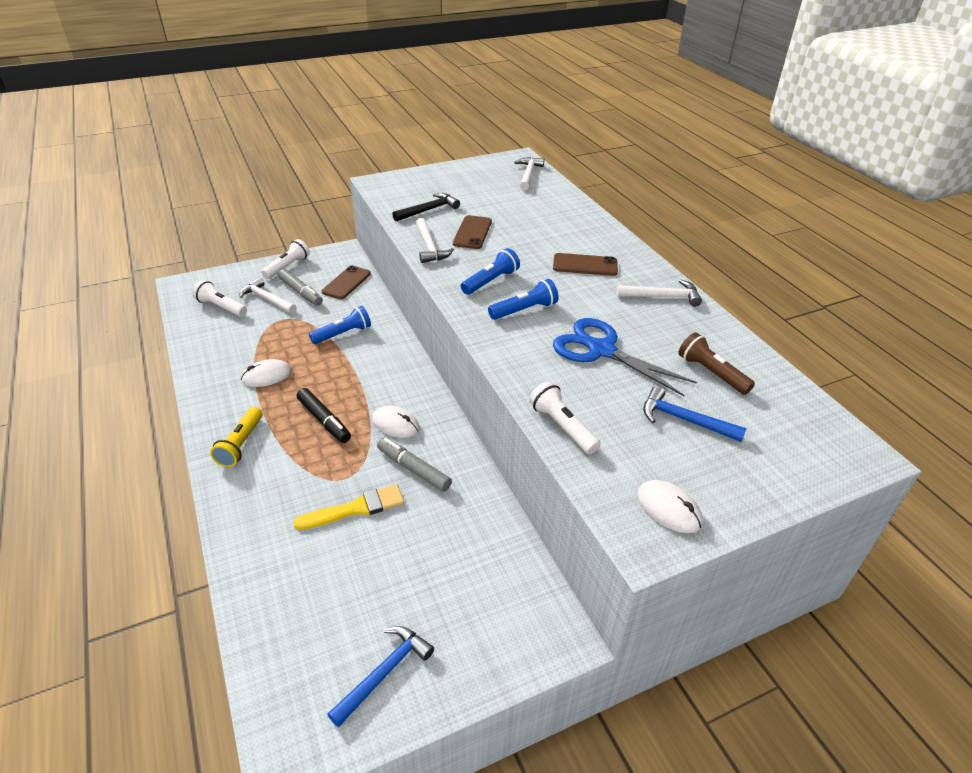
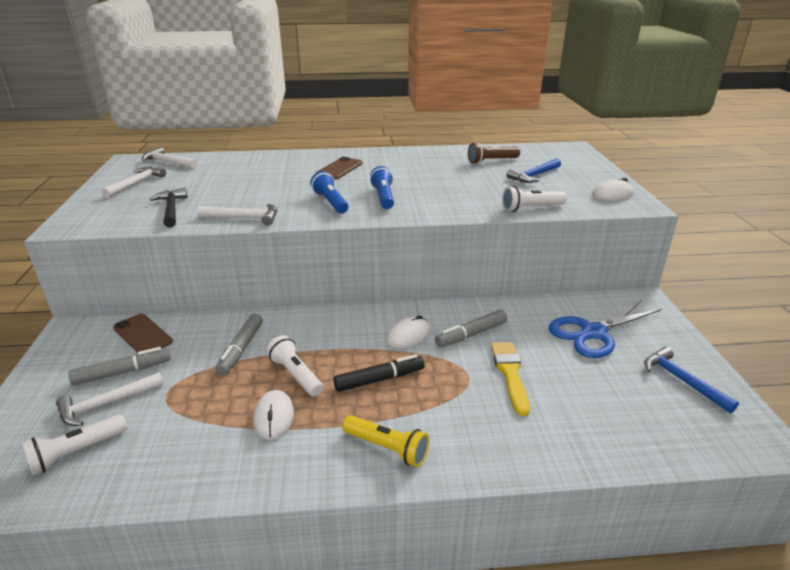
camera: 70 degrees left, 10 degrees down
(287, 267) = (48, 378): white flashlight -> white flashlight (296, 375)
(343, 334) = (241, 349): blue flashlight -> grey marker
(472, 232) = (241, 197): brown phone -> none
(601, 350) = (451, 183): blue scissors -> blue scissors (593, 333)
(662, 297) = (401, 156): white hammer -> white hammer (136, 183)

